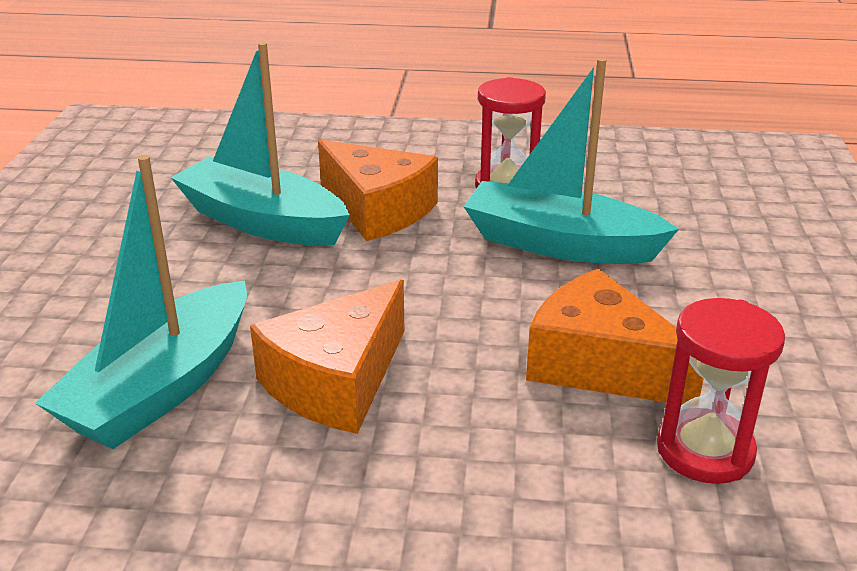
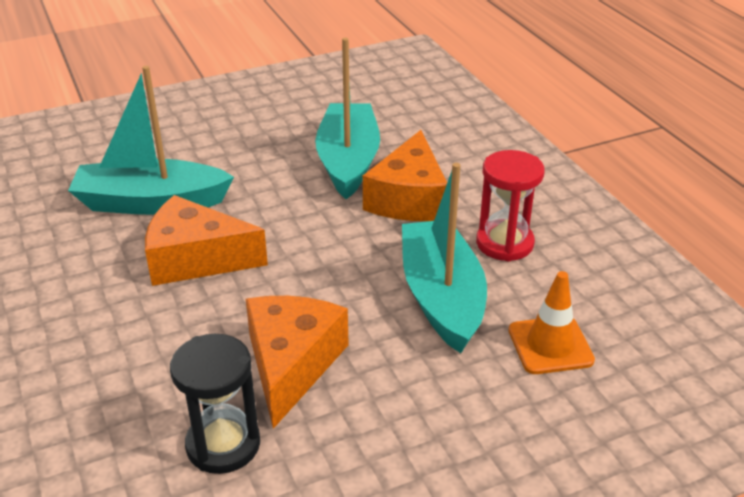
camera: 60 degrees right, 5 degrees up
(671, 216) = (550, 345): none -> orange traffic cone
(705, 451) = (223, 444): red hourglass -> black hourglass

